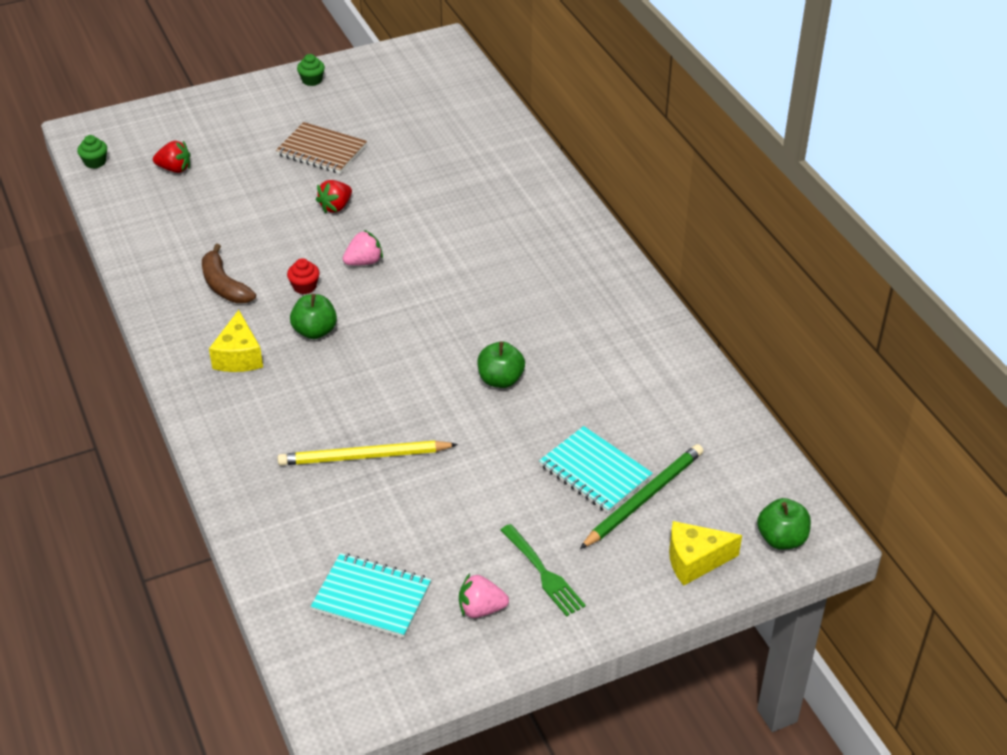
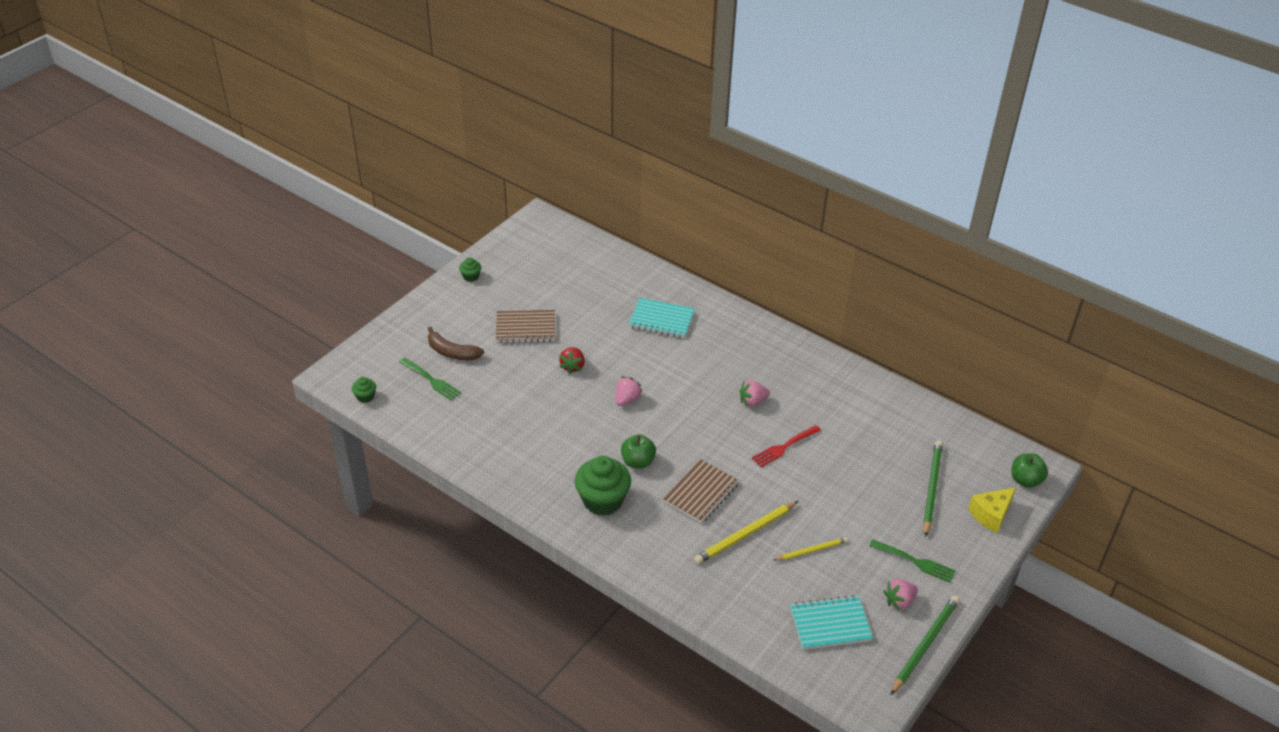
camera: 30 degrees left, 0 degrees up
(175, 169) = (431, 380): red strawberry -> green fork
(224, 285) = (546, 453): brown banana -> brown banana (452, 352)
(239, 356) = (602, 500): yellow cheese -> green cupcake
(304, 287) = (603, 433): red cupcake -> none
(355, 392) = (701, 493): none -> brown notebook
(426, 506) = (812, 550): none -> yellow pencil
(466, 673) = (925, 645): none -> green pencil
(500, 380) = (784, 447): green apple -> red fork
(508, 316) = (752, 401): none -> pink strawberry
(595, 472) = (890, 484): turquoise notebook -> turquoise notebook (661, 320)

